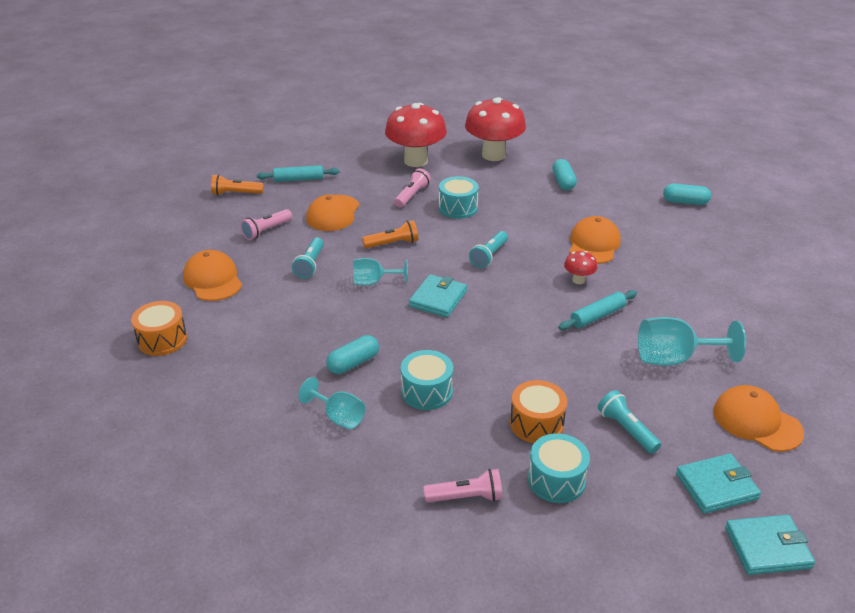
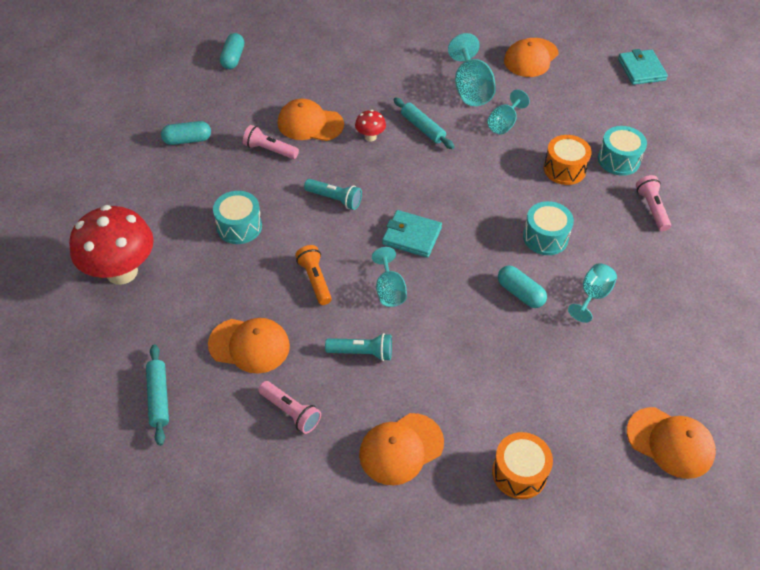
camera: 95 degrees left, 15 degrees up
(145, 444) = (670, 442): none -> orange cap
(236, 193) = (193, 470): orange flashlight -> none
(412, 195) = (210, 270): pink flashlight -> pink flashlight (270, 150)
(493, 155) = (116, 197): red mushroom -> none
(614, 380) = (504, 124): none -> turquoise goblet
(626, 429) = (557, 121): turquoise flashlight -> none
(716, 486) = (598, 84): turquoise wallet -> none

